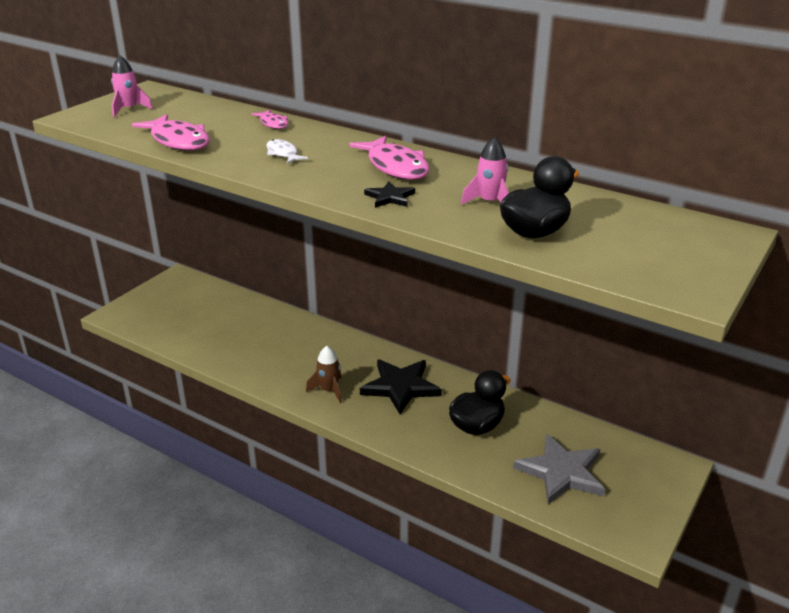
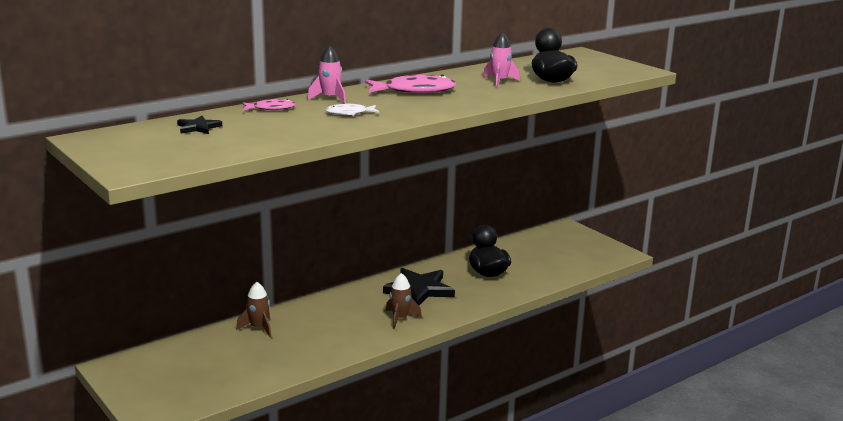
camera: 70 degrees left, 10 degrees down
(129, 109) = (144, 149): pink rocket -> pink rocket (330, 98)
(178, 141) = (271, 139): pink fish -> none
(268, 319) = (258, 328): none -> brown rocket
(390, 197) = (469, 99): black star -> black star (198, 127)
(561, 472) = (552, 259): grey star -> none

